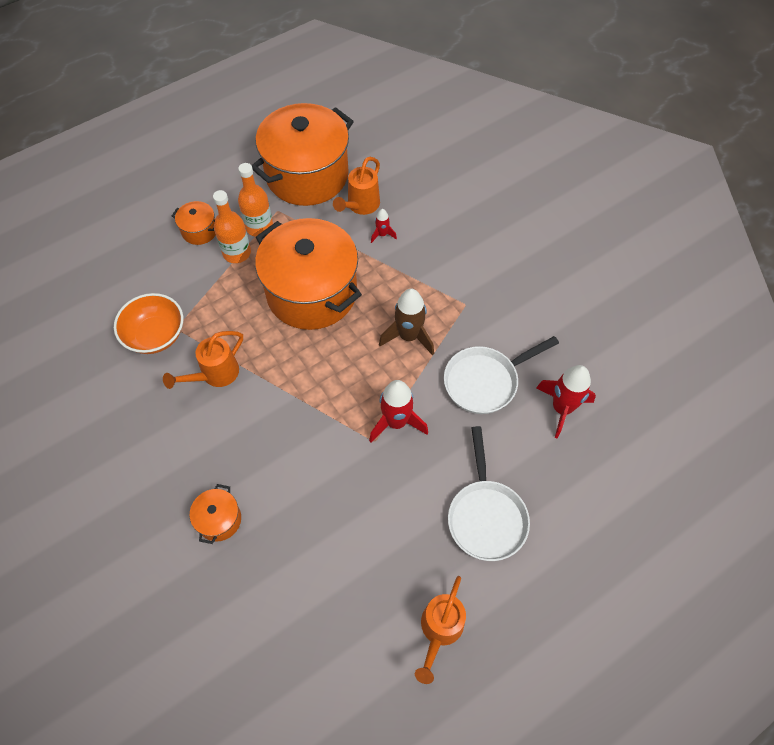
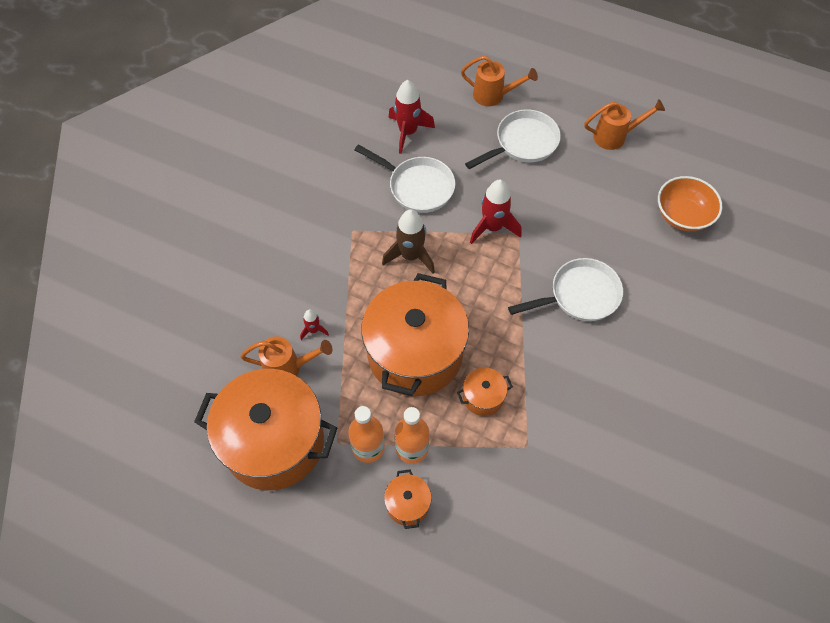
camera: 120 degrees left, 0 degrees up
(155, 335) = (546, 460): orange bowl -> orange bowl (682, 215)
(215, 374) = (546, 381): orange watering can -> orange watering can (493, 95)
(219, 520) = (653, 300): orange pot -> orange pot (483, 397)
(272, 454) = (580, 295): none -> white pan

